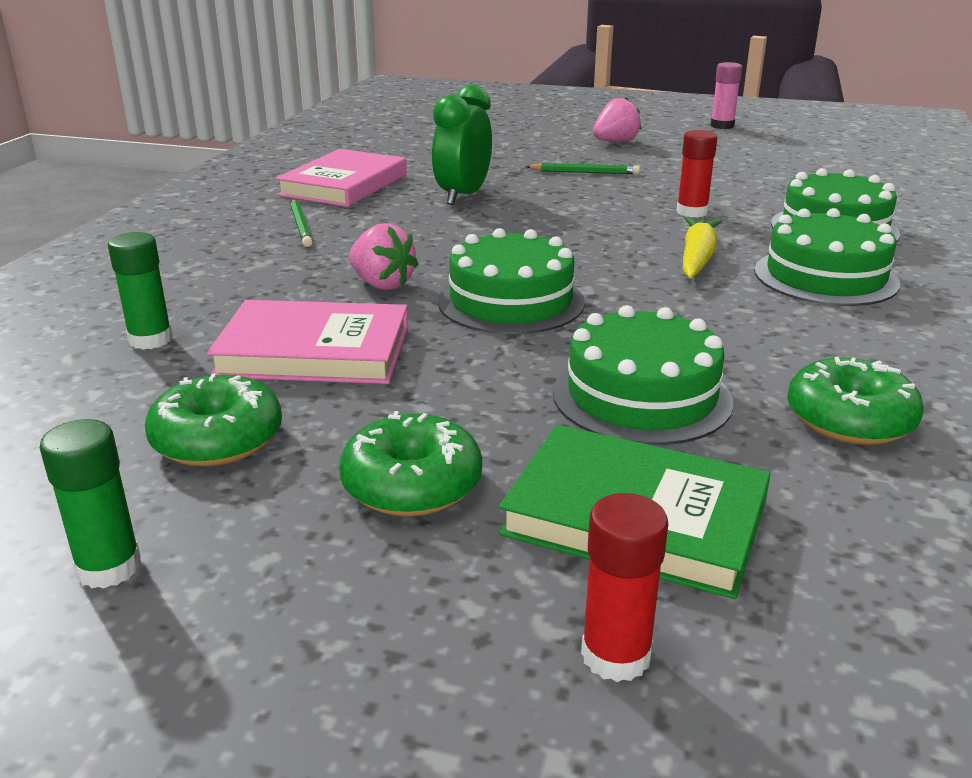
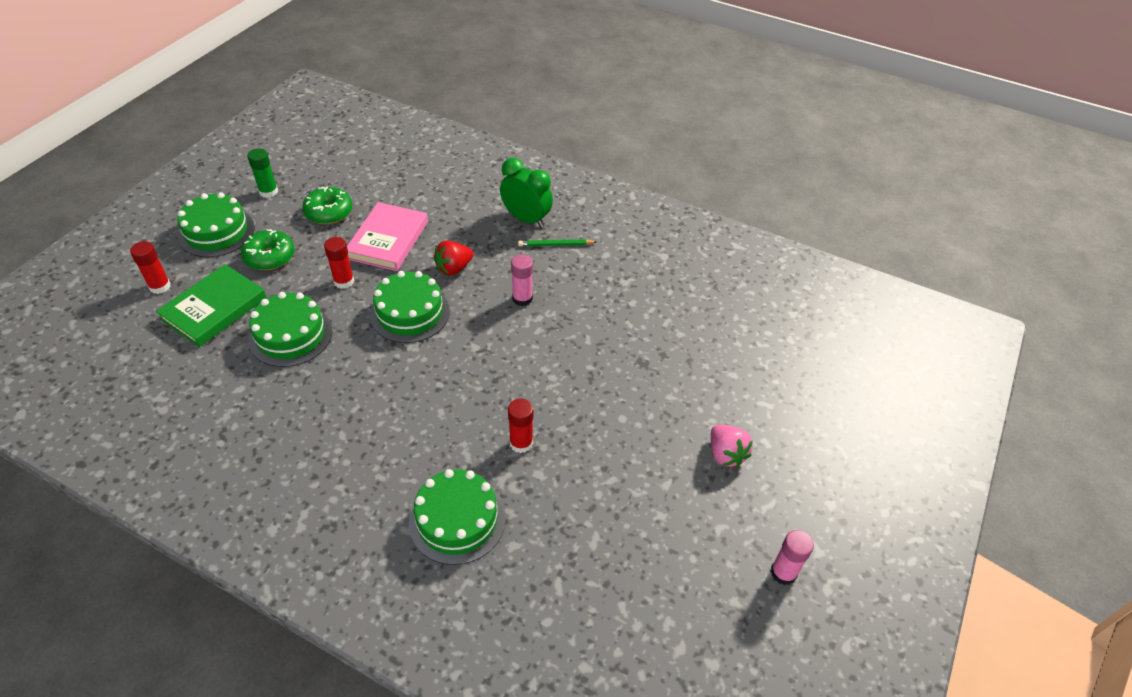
camera: 100 degrees right, 20 degrees up
(150, 340) = (423, 194): green glue stick -> none
(344, 185) = (632, 269): pink book -> none
(382, 284) = (454, 268): pink strawberry -> red strawberry
(434, 234) = (522, 299): none -> pink glue stick
(459, 373) = (344, 281): none -> red glue stick
(463, 196) = (592, 323): green clock -> green clock (526, 219)
(584, 172) = (634, 406): green pencil -> none
(697, 258) = (435, 414): yellow carrot -> none
(825, 277) = (378, 470): green cake -> green cake (216, 232)
(849, 420) = (230, 400): green donut -> none

